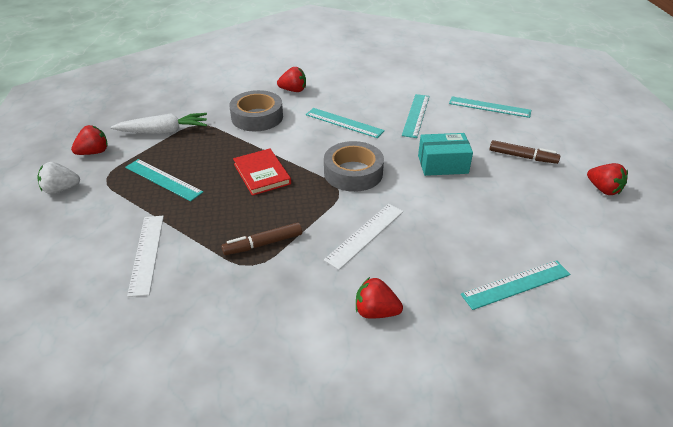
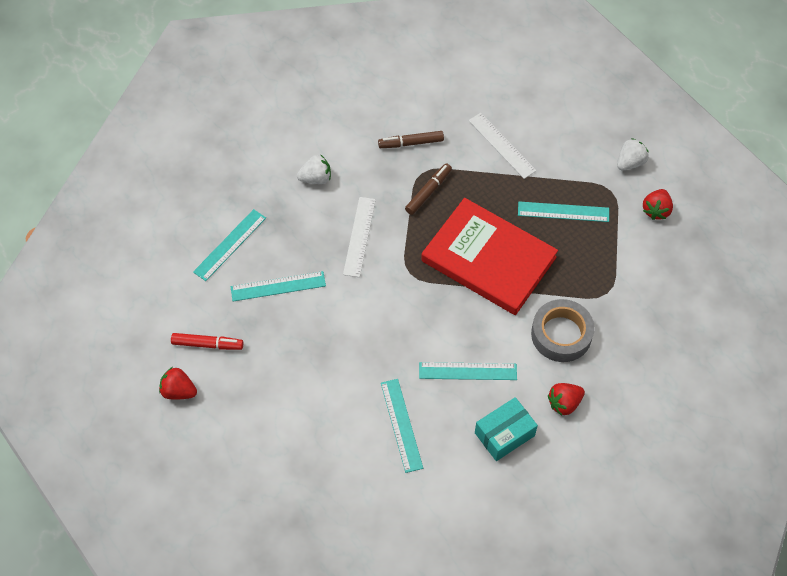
camera: 150 degrees right, 20 degrees up
(163, 131) = (627, 266): white carrot -> none
(262, 174) = (488, 259): red book -> red book, size x1.98
(353, 173) = (411, 300): grey tape -> none
(376, 312) = (316, 178): red strawberry -> white strawberry
(442, 164) = (337, 353): turquoise box -> turquoise box (504, 434)
(489, 107) = (328, 486): turquoise ruler -> turquoise ruler (278, 286)
(522, 157) = (265, 405): brown marker -> brown marker (411, 143)
(566, 210) = (207, 344): none -> red marker

